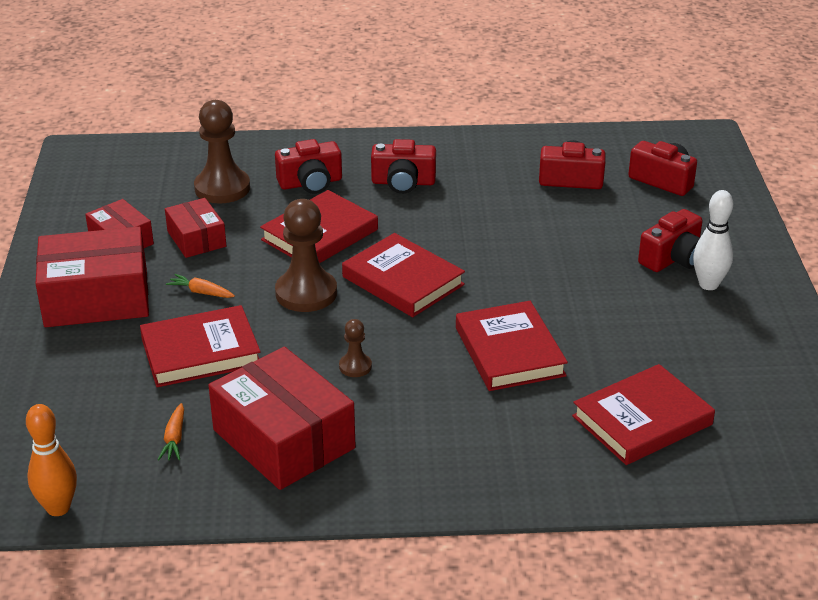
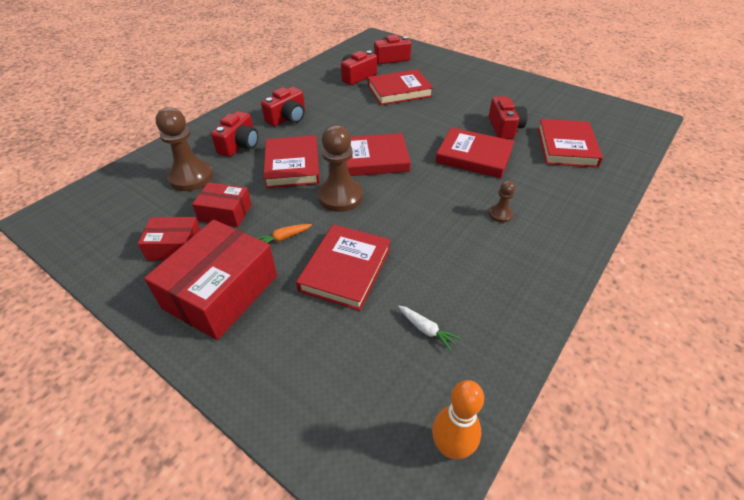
camera: 50 degrees left, 10 degrees up
(174, 439) = (426, 330): orange carrot -> white carrot
(283, 439) = (474, 276): red box -> none
(355, 366) = (431, 212): brown pawn -> brown pawn (500, 214)
(585, 227) = (399, 91): none -> red book
(673, 258) = (451, 83): red camera -> red camera (504, 128)
(708, 284) = (481, 85): white bowling pin -> none

